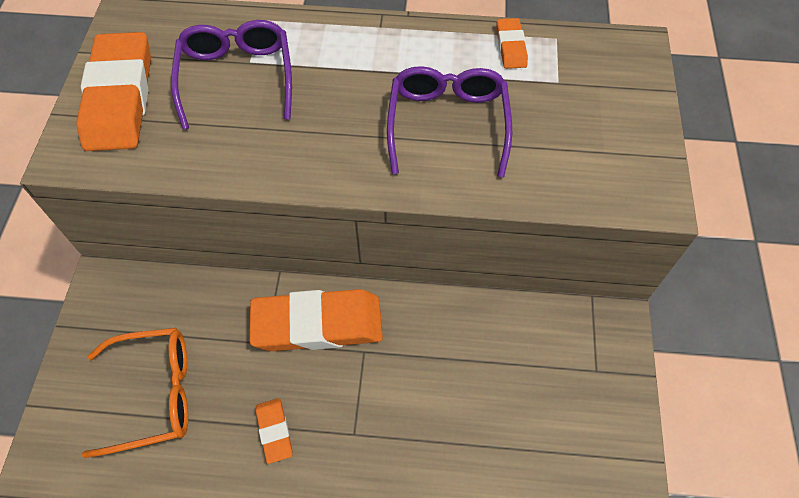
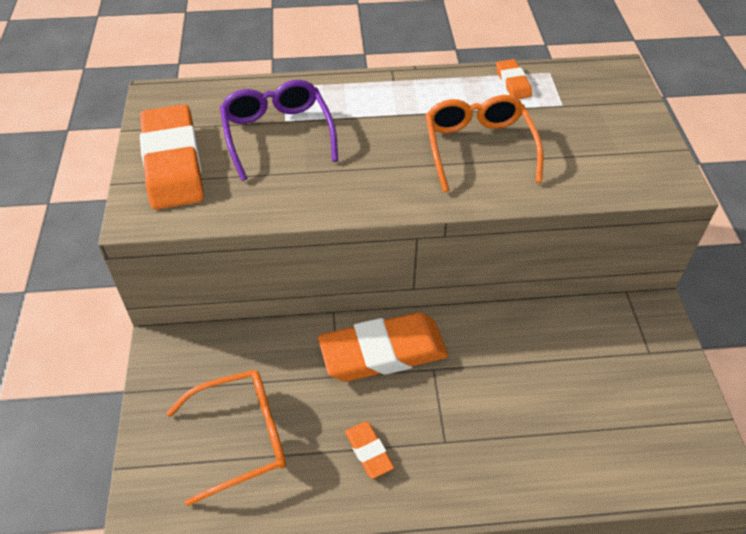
camera: 10 degrees left, 10 degrees down
(447, 123) = (478, 147): purple glasses -> orange glasses

